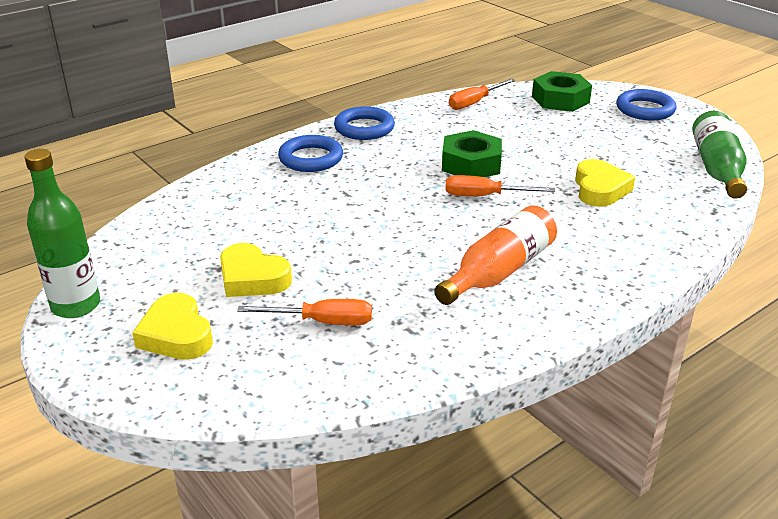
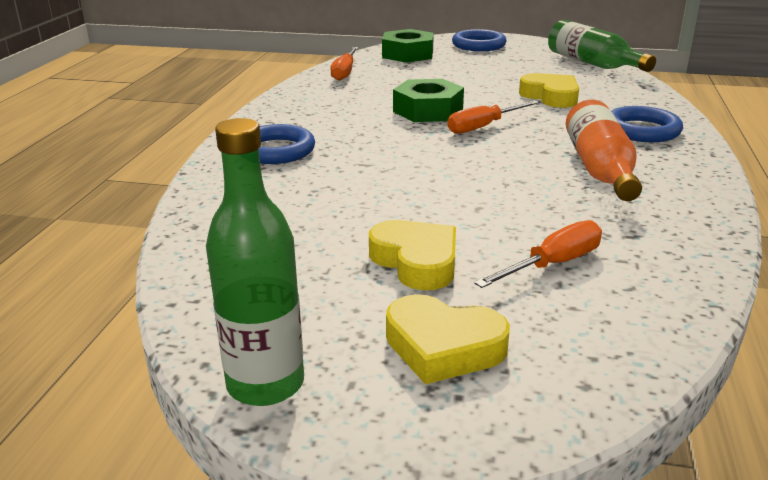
camera: 40 degrees left, 5 degrees down
(252, 278) = (416, 261): yellow heart -> yellow heart turned 120 degrees counterclockwise
(364, 128) = (282, 114): blue ring -> blue ring (642, 130)

